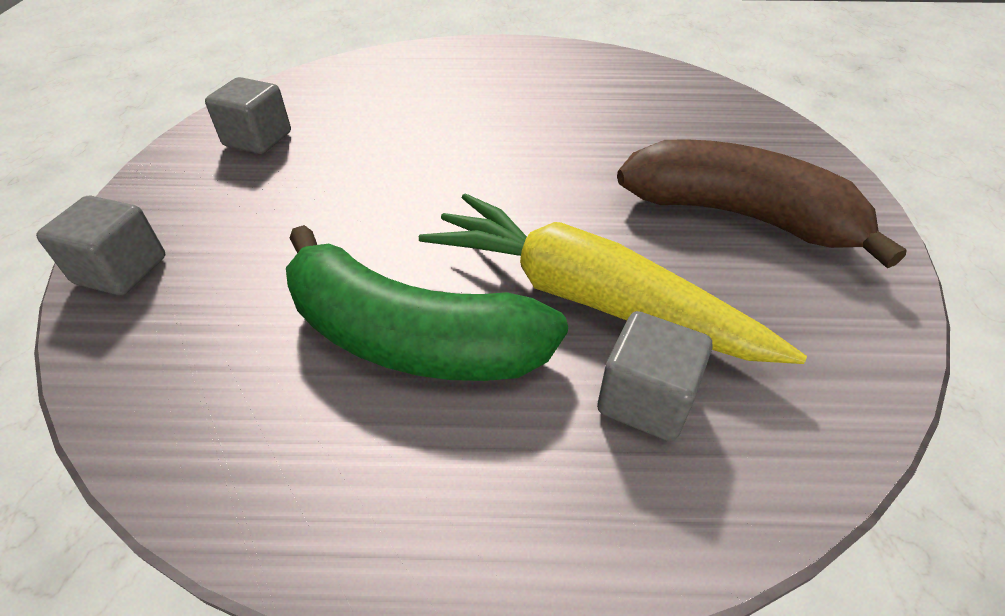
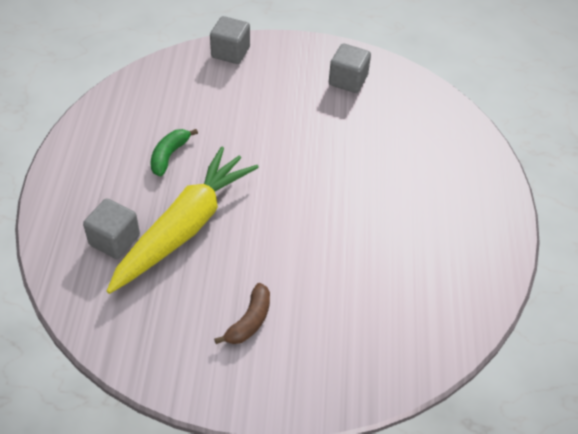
camera: 90 degrees right, 5 degrees up
(410, 337) = (169, 155): green banana -> green banana, size x0.46
(739, 216) = (249, 321): brown banana -> brown banana, size x0.46

